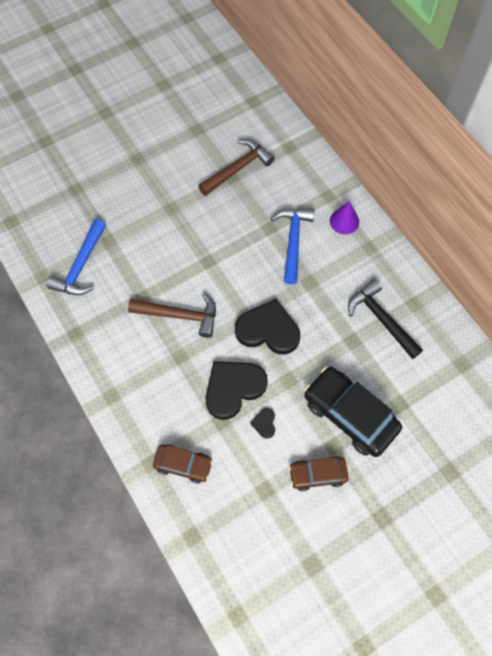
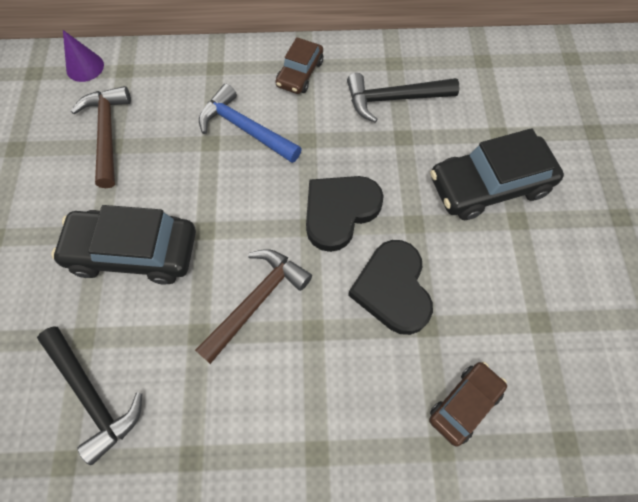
camera: 60 degrees left, 0 degrees up
(81, 266) = (93, 395): blue hammer -> black hammer
(171, 233) = (133, 252): none -> black car
(264, 423) = (456, 278): black heart -> none
(317, 474) = (545, 254): brown car -> brown car (300, 73)
(344, 221) = (257, 70): purple cone -> purple cone (85, 67)

